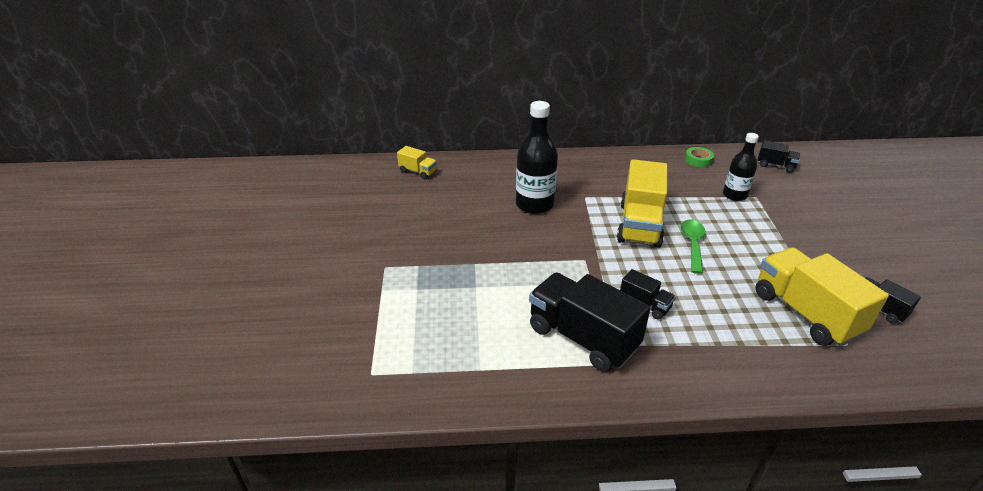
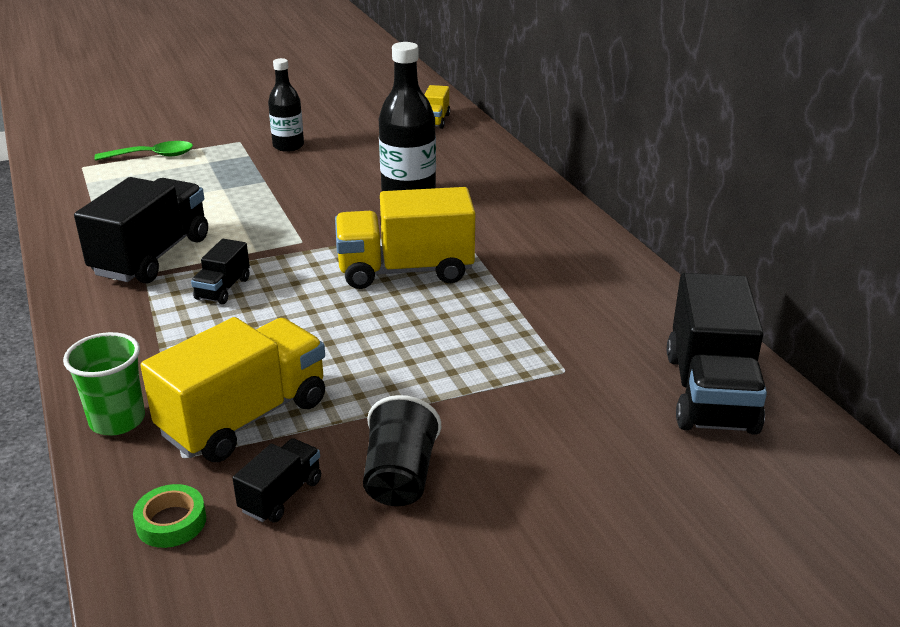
camera: 70 degrees right, 5 degrees down
(692, 245) = (377, 315): green spoon -> green spoon (152, 156)
(698, 160) = (650, 307): green tape -> green tape (171, 522)
(734, 195) = (554, 348): black bottle -> black bottle (288, 146)
(775, 165) = (710, 392): black truck -> black truck, size x2.05
(812, 372) = (117, 420): none -> green cup
(854, 265) = (400, 477): none -> black cup

